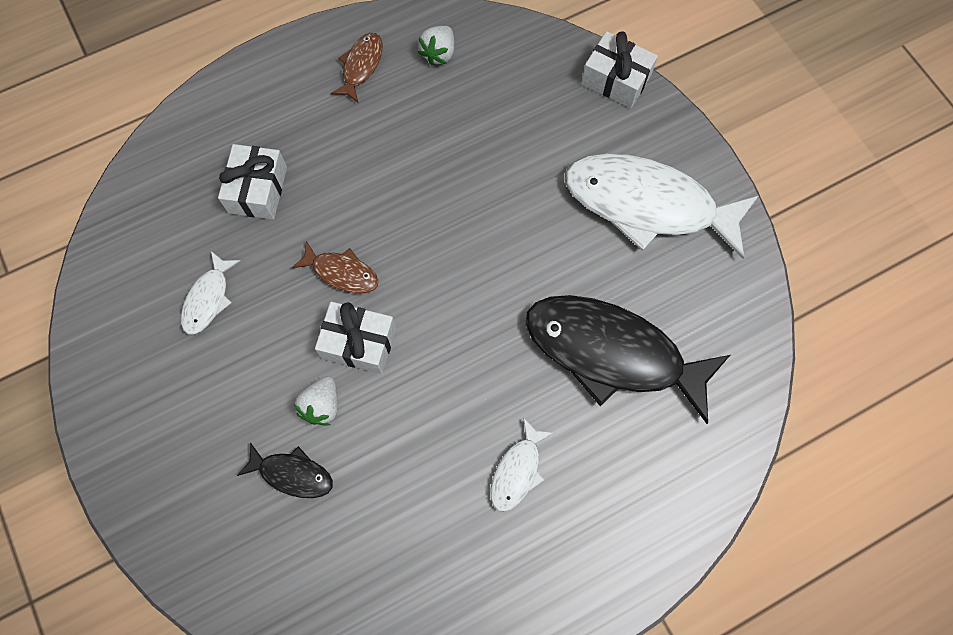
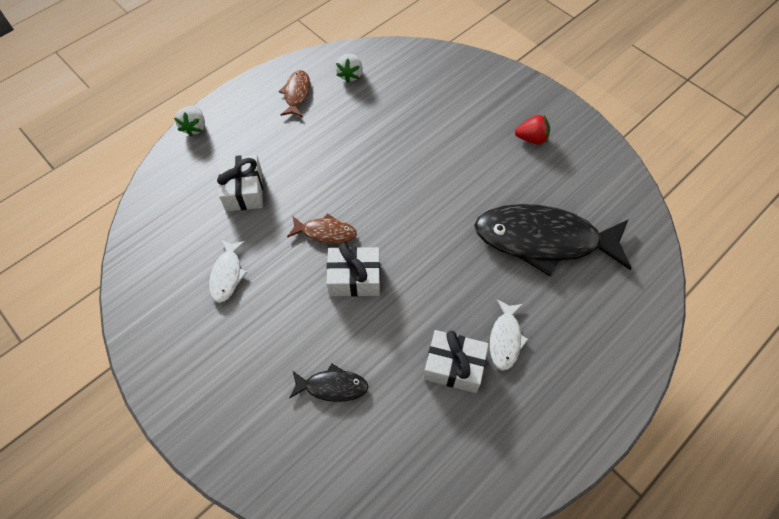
camera: 15 degrees left, 10 degrees down
(322, 405) = (340, 330): white strawberry -> white strawberry (194, 127)
(616, 79) = (480, 66): white gift -> white gift (454, 366)
(648, 205) = (531, 138): white fish -> red strawberry

